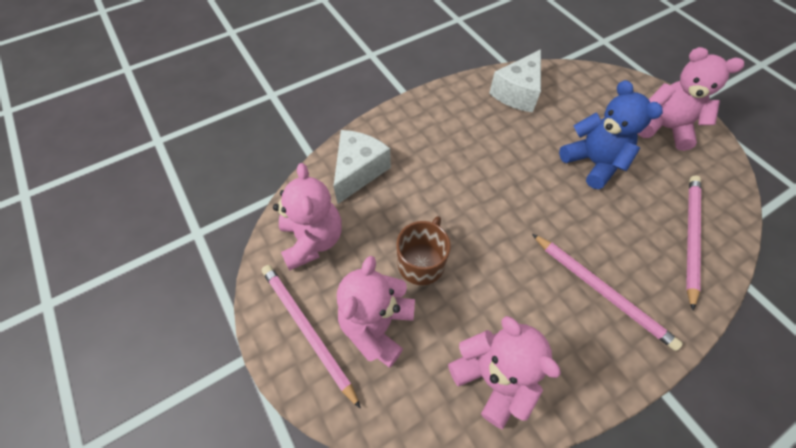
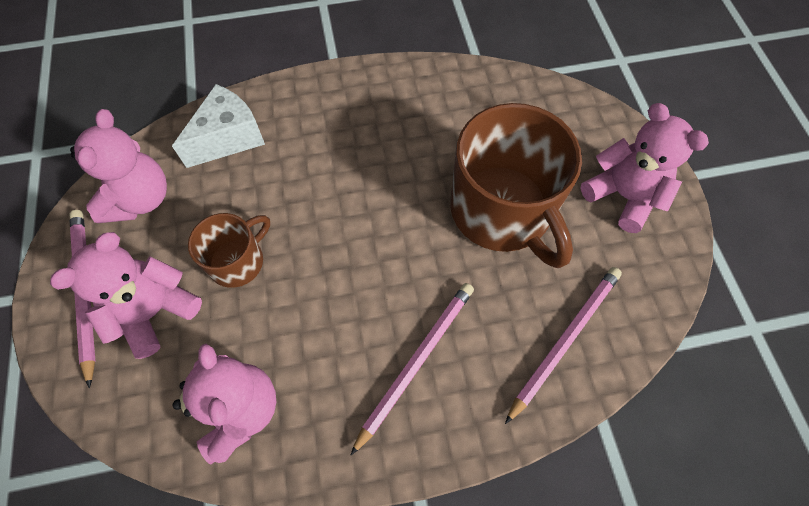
camera: 20 degrees right, 5 degrees up
(517, 93) = (464, 97): white cheese -> none
(592, 163) = (502, 211): blue teddy bear -> brown mug
(601, 290) = (416, 362): pink pencil -> pink pencil turned 120 degrees counterclockwise

